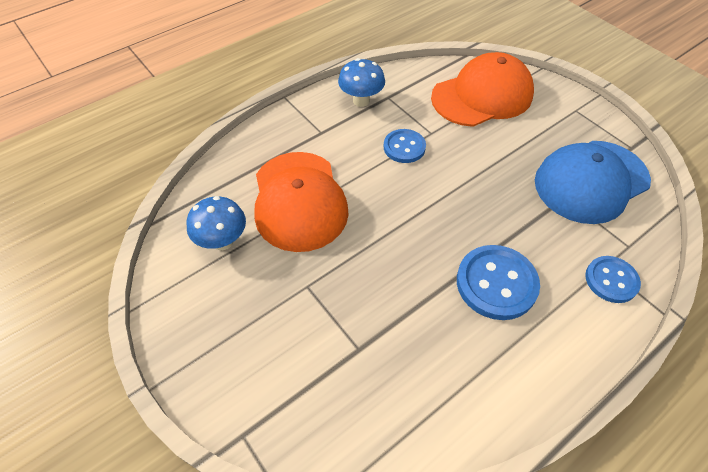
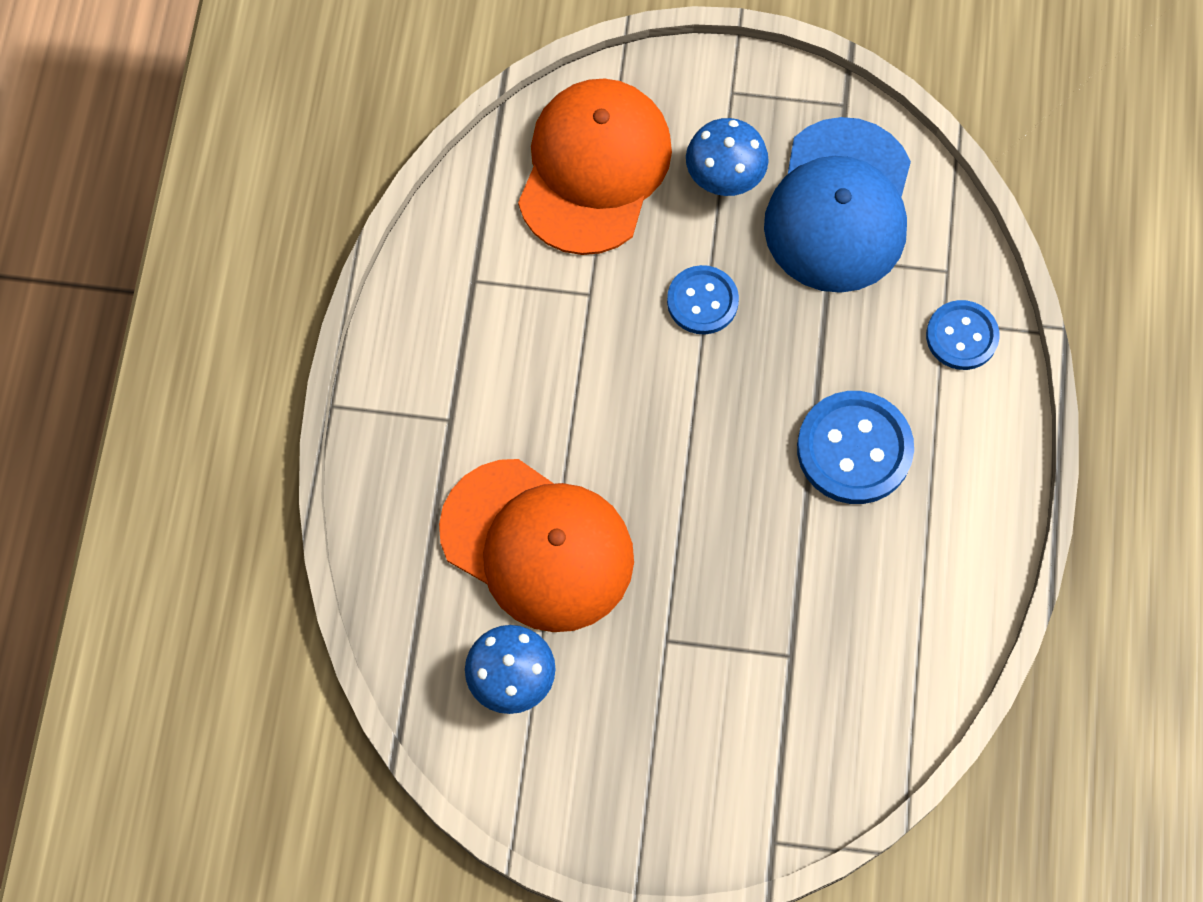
camera: 45 degrees left, 15 degrees up
(361, 101) = (445, 319): blue mushroom -> blue mushroom (724, 179)
(404, 147) = (579, 349): blue button -> blue button (702, 301)

